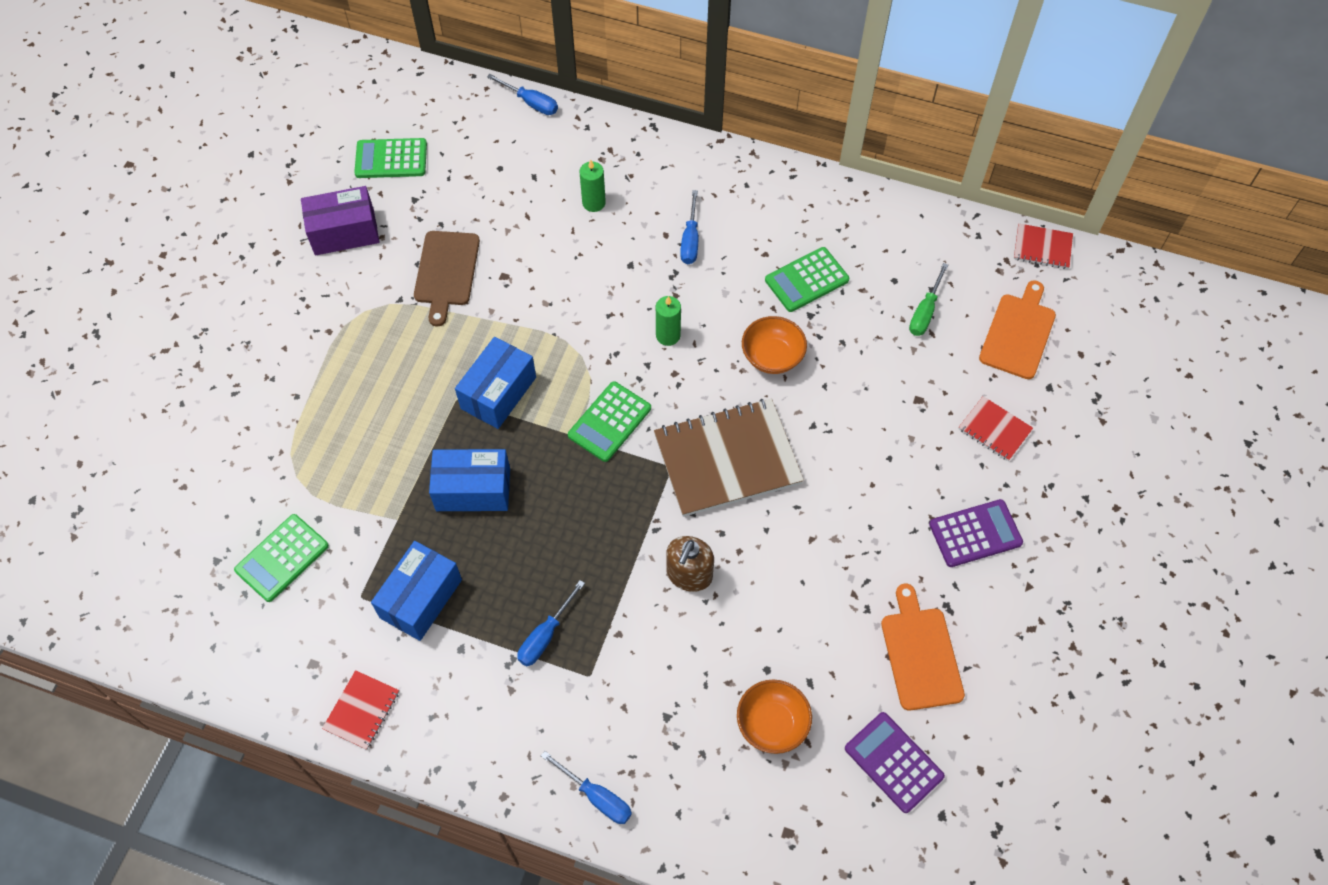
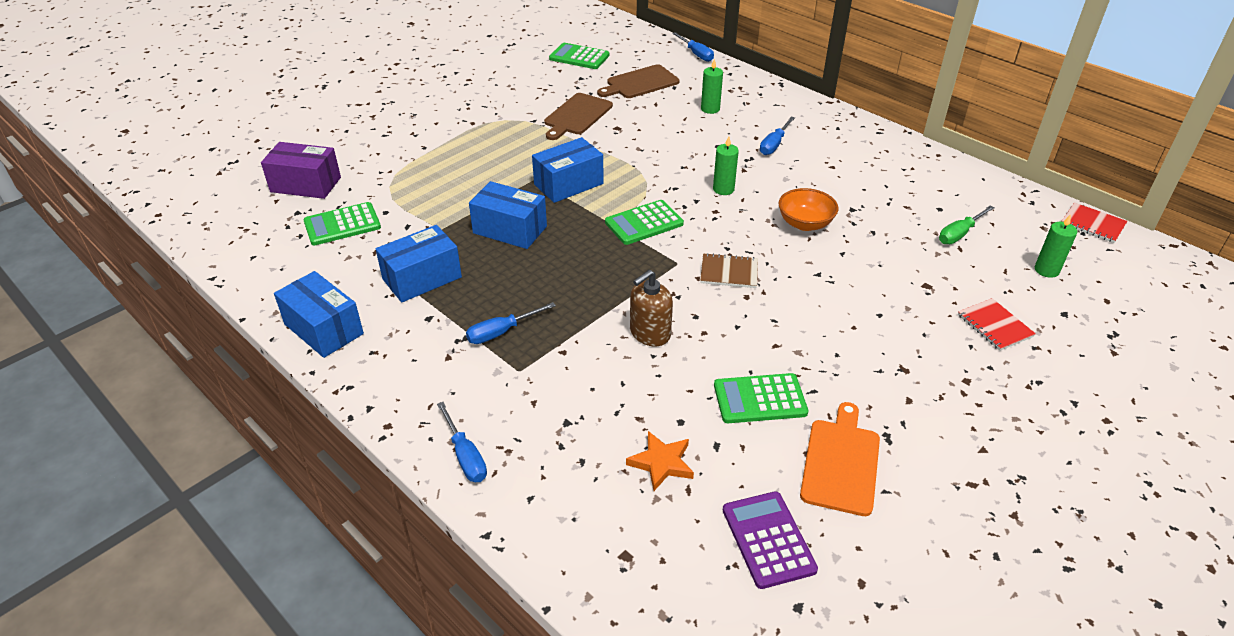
camera: 25 degrees right, 20 degrees down
(344, 232) = (521, 81): purple box -> purple box (305, 185)
(362, 710) = (323, 329): red notebook -> blue box
(490, 183) = (640, 83): none -> brown cutting board
(727, 459) = (729, 272): brown notebook -> brown notebook, size x0.48
(772, 724) = (661, 463): orange bowl -> orange star
(806, 280) = (860, 189): green calculator -> green calculator (759, 399)
(975, 534) = (942, 392): purple calculator -> none
(1018, 333) = (1046, 270): orange cutting board -> green candle

